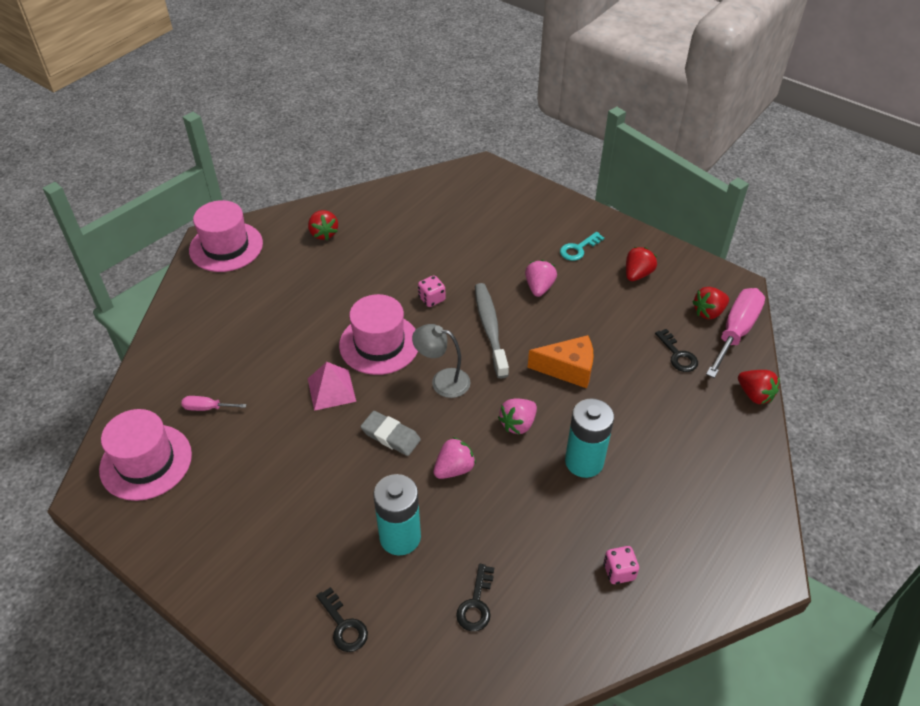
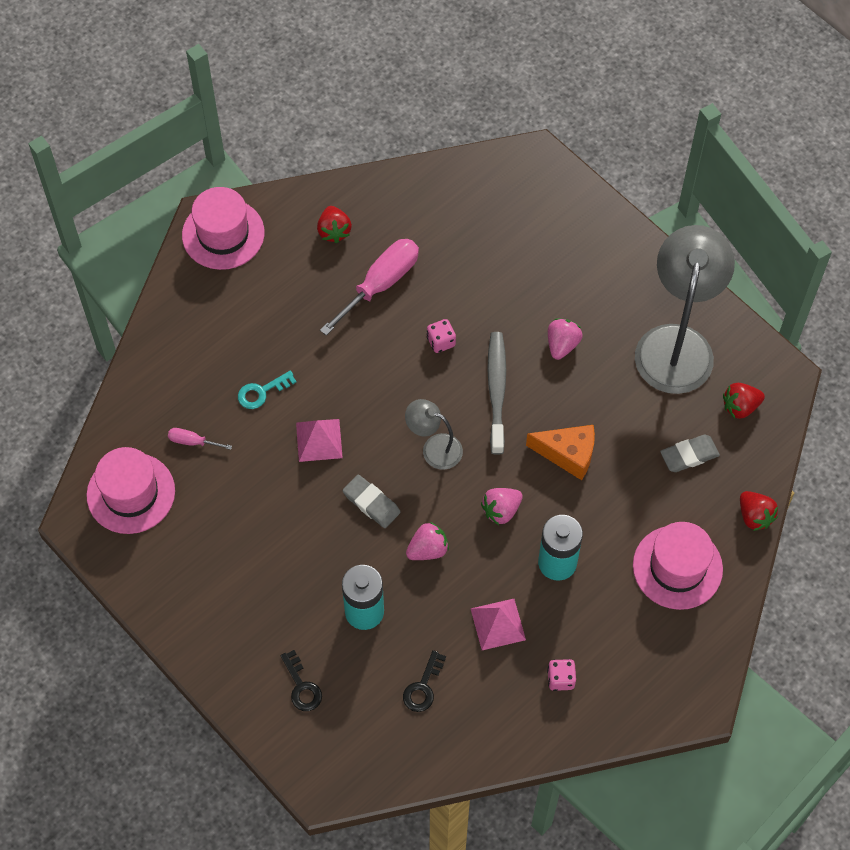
camera: 10 degrees right, 15 degrees up
(379, 344) = (376, 391): pink hat -> pink hat (677, 567)
(540, 527) = (498, 624): none -> pink pyramid
(578, 249) = (620, 297): turquoise key -> turquoise key (262, 392)
(637, 274) = (676, 343): red strawberry -> grey lamp
(677, 355) = (689, 455): black key -> grey eraser
(735, 332) = (761, 436): pink screwdriver -> pink screwdriver (380, 284)

